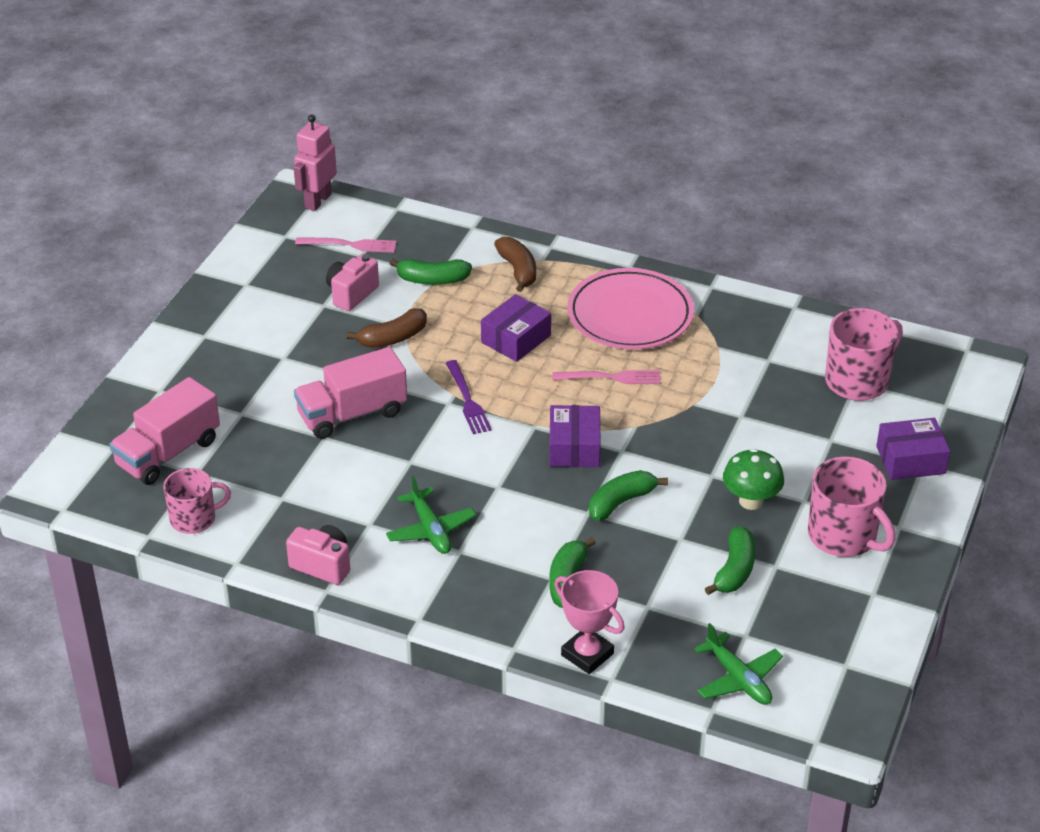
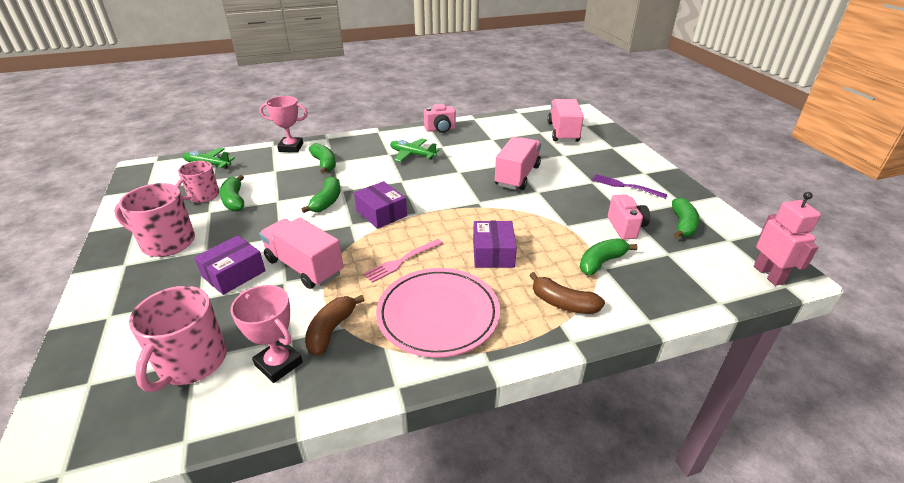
camera: 140 degrees right, 5 degrees down
(194, 519) = (513, 121): pink mug -> pink mug (203, 196)
(295, 267) = (682, 225): none -> green banana
(350, 245) = (687, 256): pink fork -> none
(393, 338) = (560, 217): brown banana -> brown banana (331, 330)
(468, 400) = (470, 207): purple fork -> purple fork (625, 186)
(711, 422) = (304, 267): none -> pink truck
(751, 501) = (244, 234): green mushroom -> none
(788, 345) = (278, 364): none -> pink trophy
(910, 460) = (121, 314): purple box -> purple box (234, 274)

